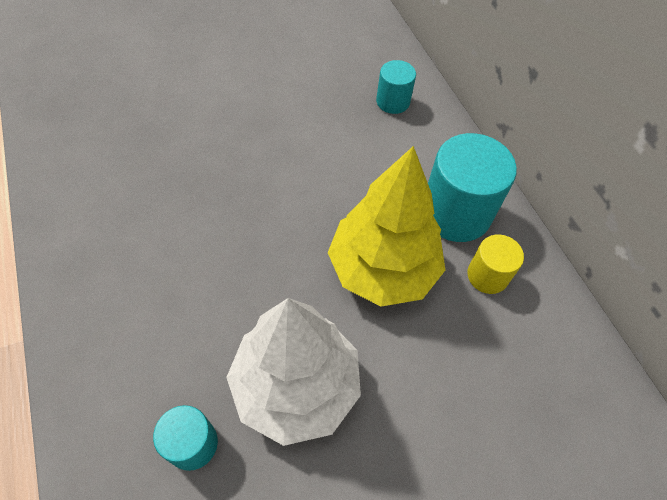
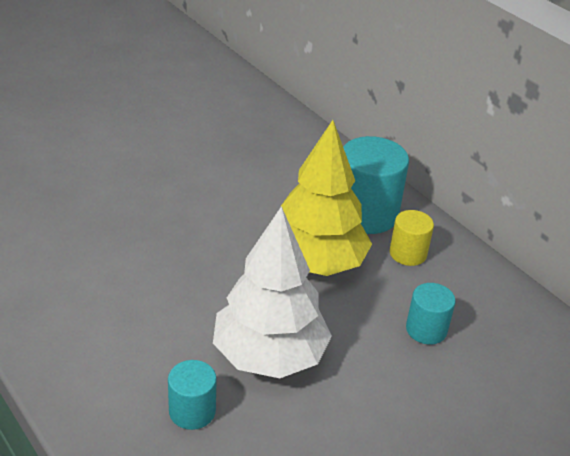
camera: 15 degrees left, 20 degrees down
(393, 102) = (280, 140): turquoise cylinder -> turquoise cylinder (426, 329)

